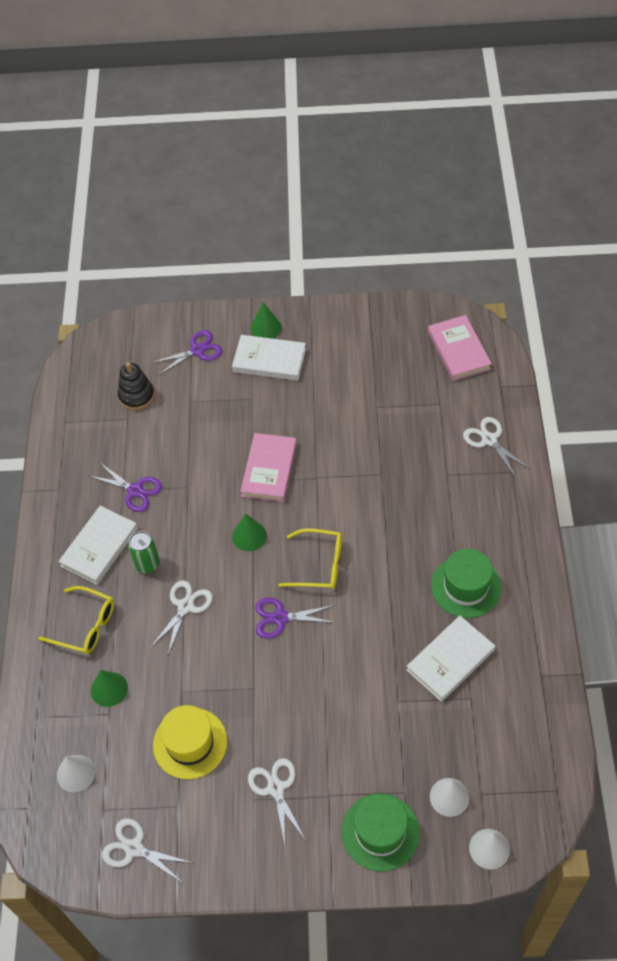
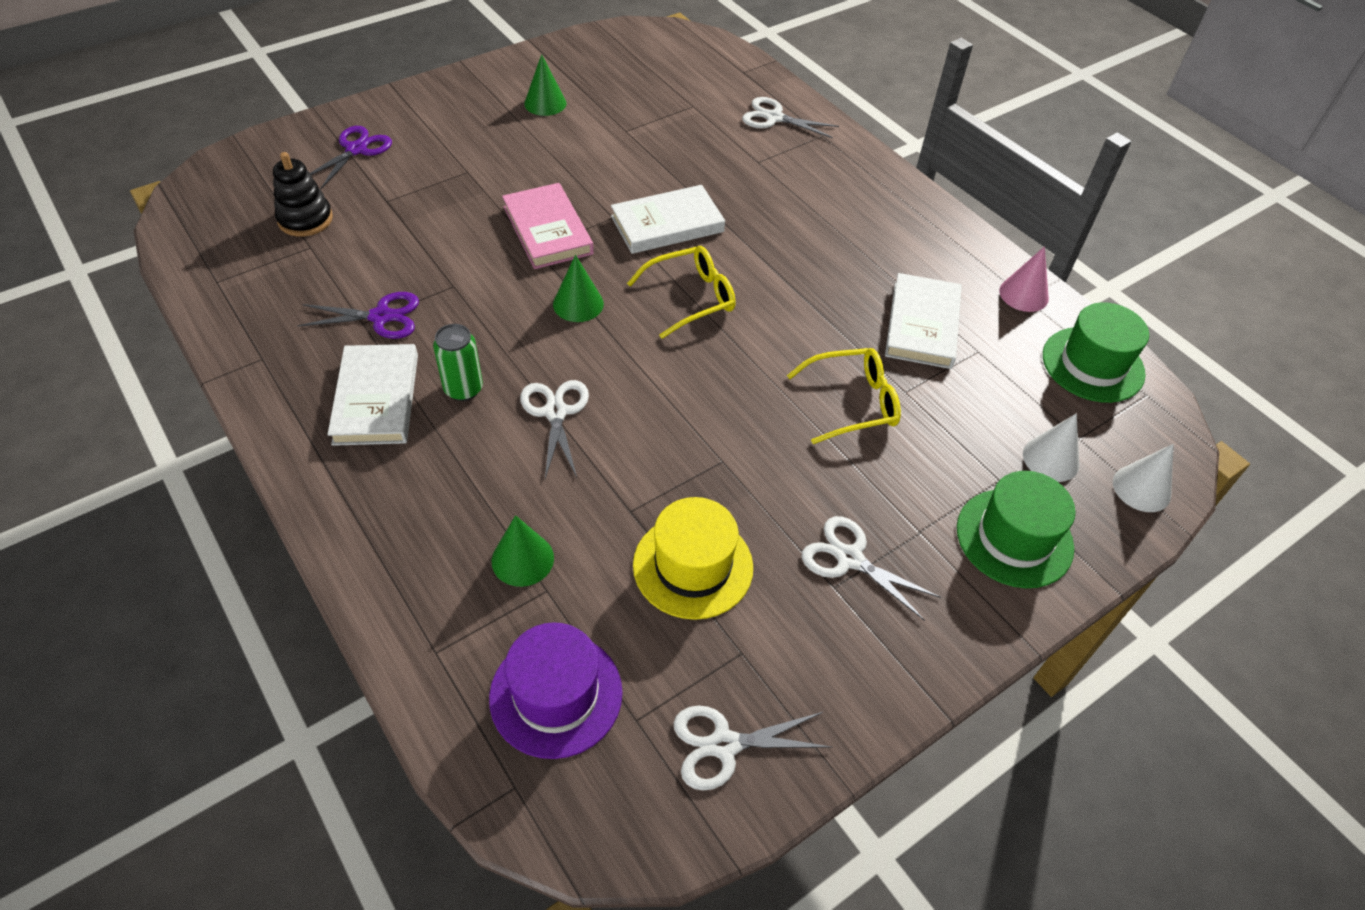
camera: 40 degrees left, 5 degrees down
(76, 773) = (556, 694): white cone -> purple hat
(85, 626) = (426, 499): yellow glasses -> yellow glasses (852, 402)
(266, 328) = (430, 103): green cone -> green cone (545, 103)
(269, 360) = (459, 130): white book -> white book (667, 224)
(280, 618) = (690, 370): purple scissors -> none
(458, 350) = (672, 57): pink book -> none
(466, 586) = (872, 251): green hat -> green hat (1093, 364)
(542, 673) = (1023, 294): none -> pink cone

